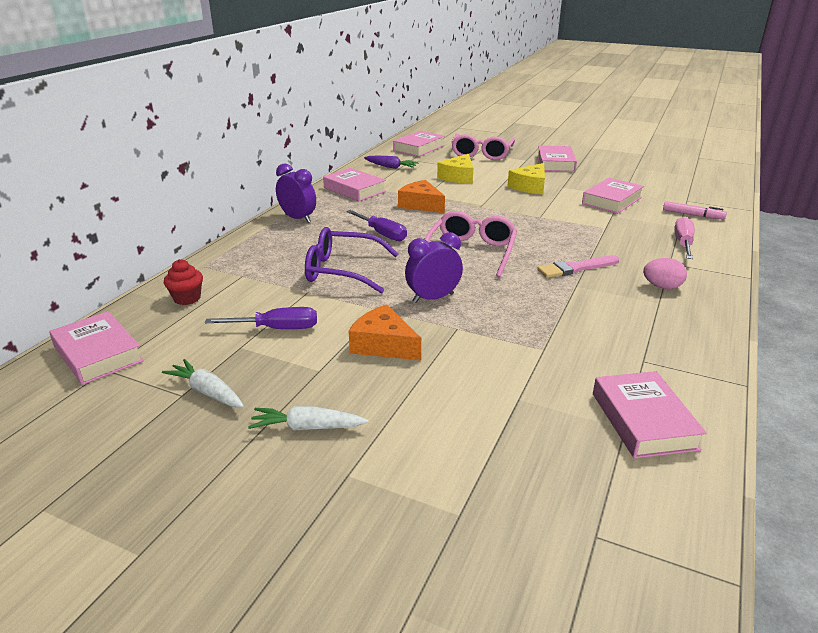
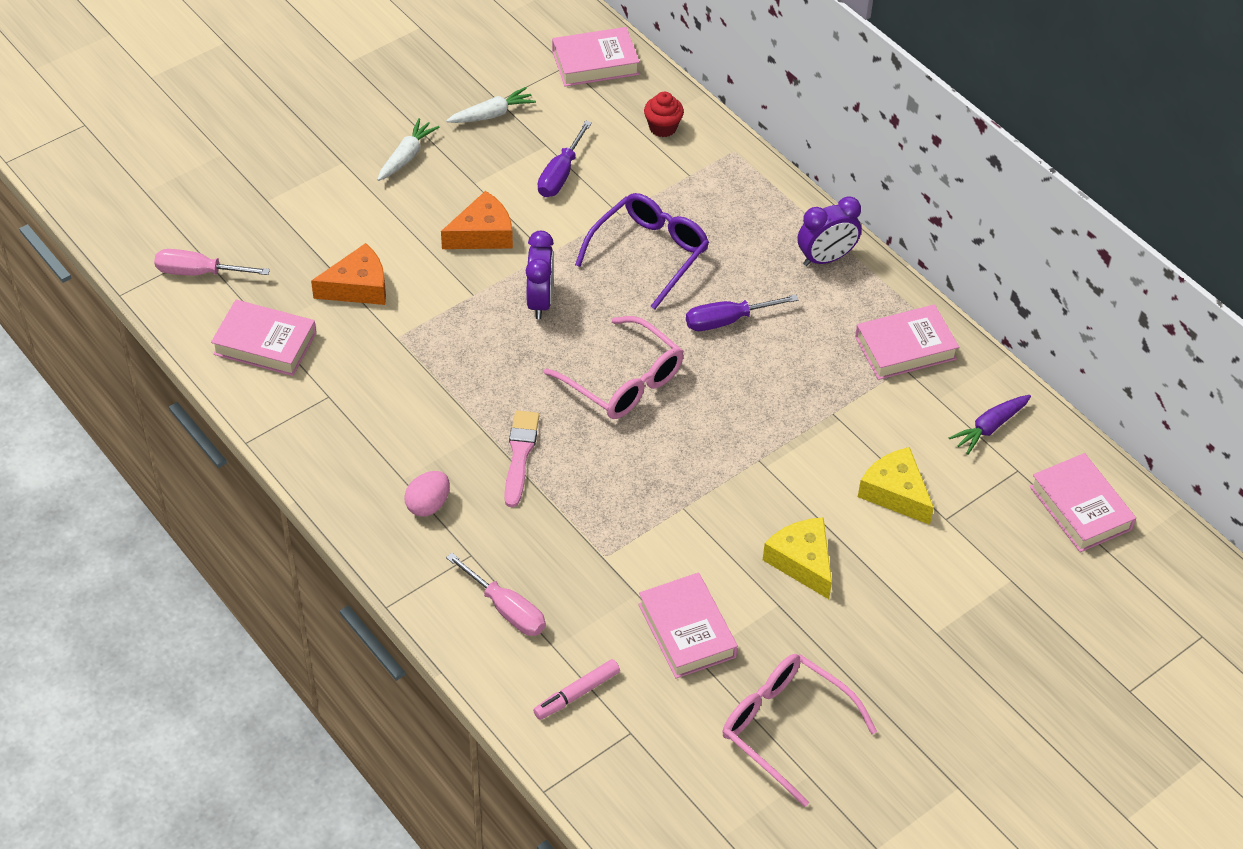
camera: 115 degrees right, 20 degrees up
(421, 205) = (802, 397): orange cheese -> orange cheese (358, 287)
(482, 154) = (1001, 584): pink glasses -> pink glasses (785, 728)
(555, 163) = (893, 664): pink book -> none
(622, 520) = (199, 272): none -> pink screwdriver

